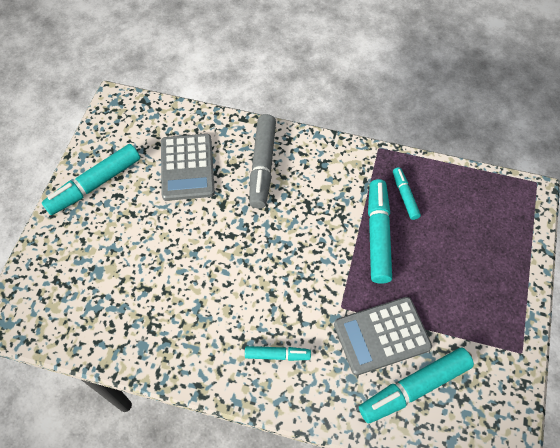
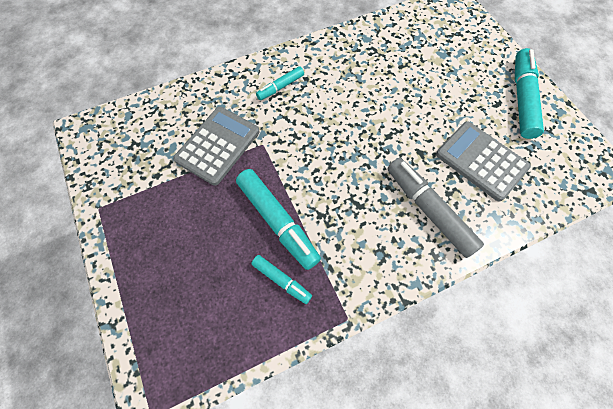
camera: 140 degrees right, 5 degrees up
(414, 388) = (172, 129): turquoise marker -> none

